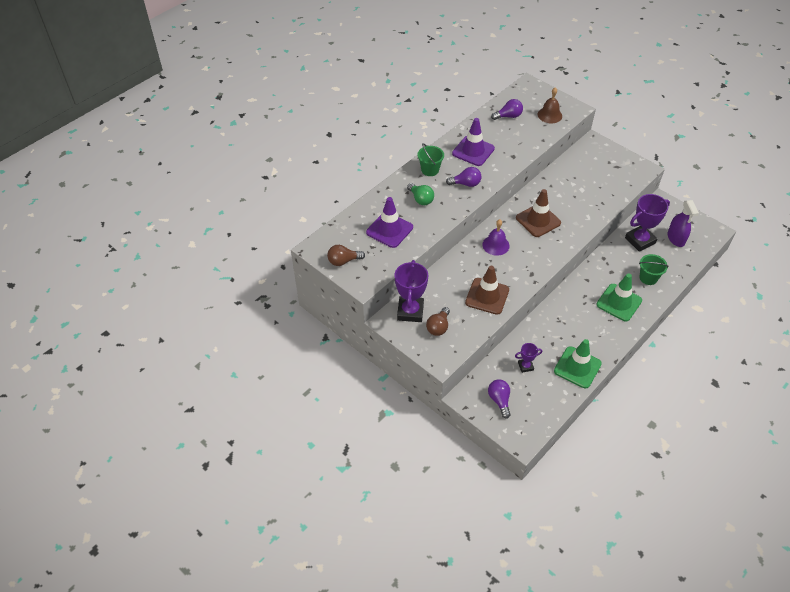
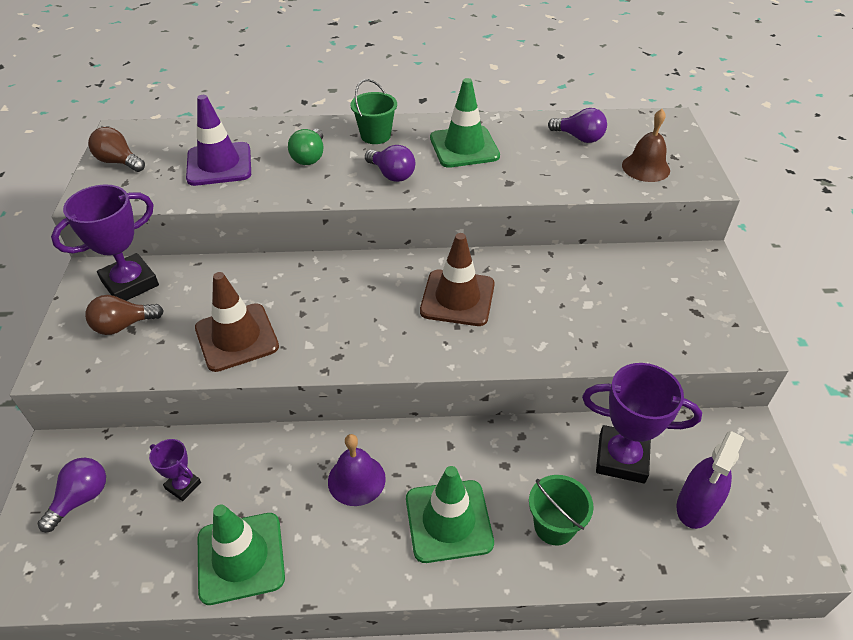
camera: 45 degrees right, 5 degrees down
(473, 151) = (464, 147): purple traffic cone -> green traffic cone
(496, 245) = (352, 286): purple bell -> purple bell (356, 479)

